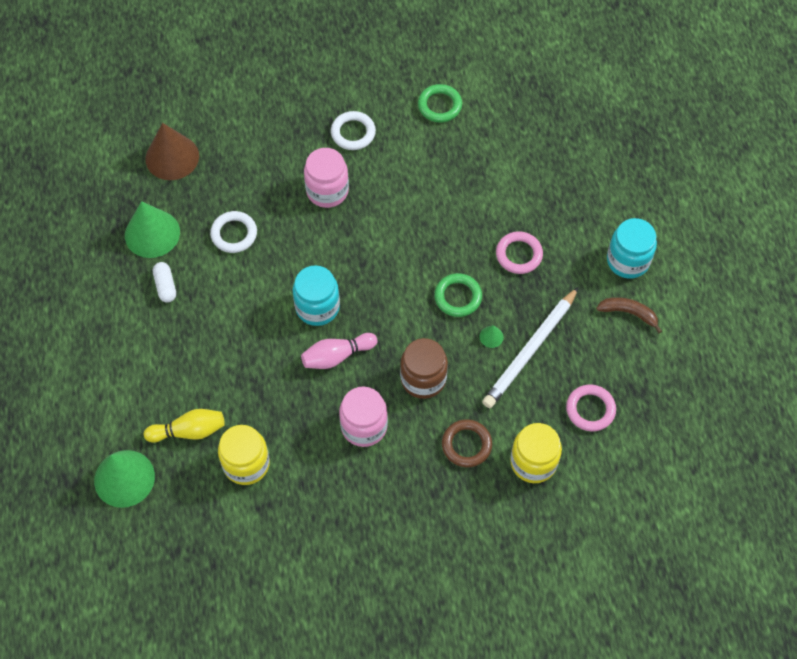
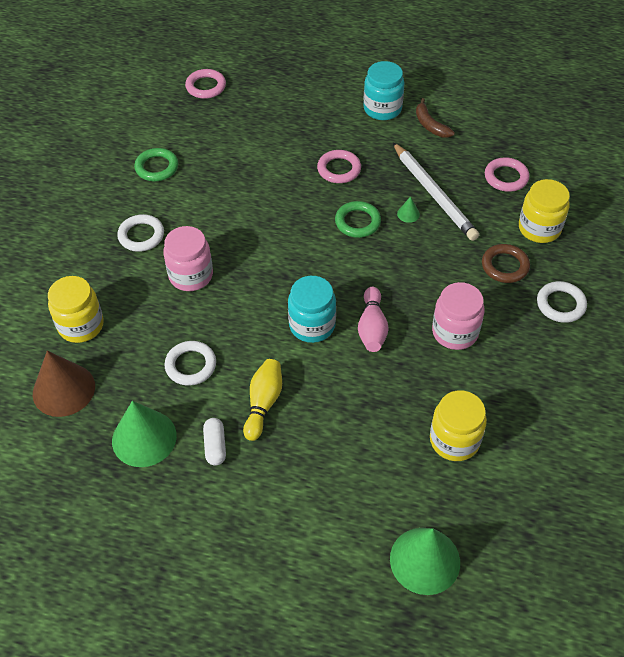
camera: 65 degrees left, 10 degrees down
(165, 286) = (215, 446): white capsule -> white capsule turned 75 degrees clockwise
(189, 431) = (396, 479): yellow bowling pin -> yellow bowling pin (263, 403)
(237, 137) = (81, 325): none -> yellow jar
(423, 379) = (426, 273): brown jar -> none
(442, 509) = (560, 304): none -> white ring
(569, 94) = (206, 86): none -> pink ring
(628, 313) = (430, 125): brown banana -> brown banana turned 75 degrees counterclockwise

